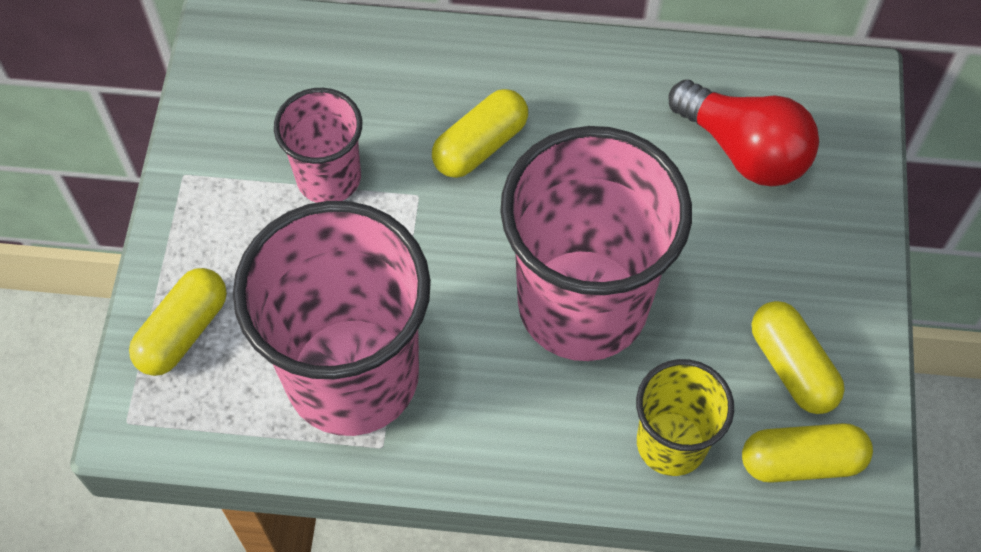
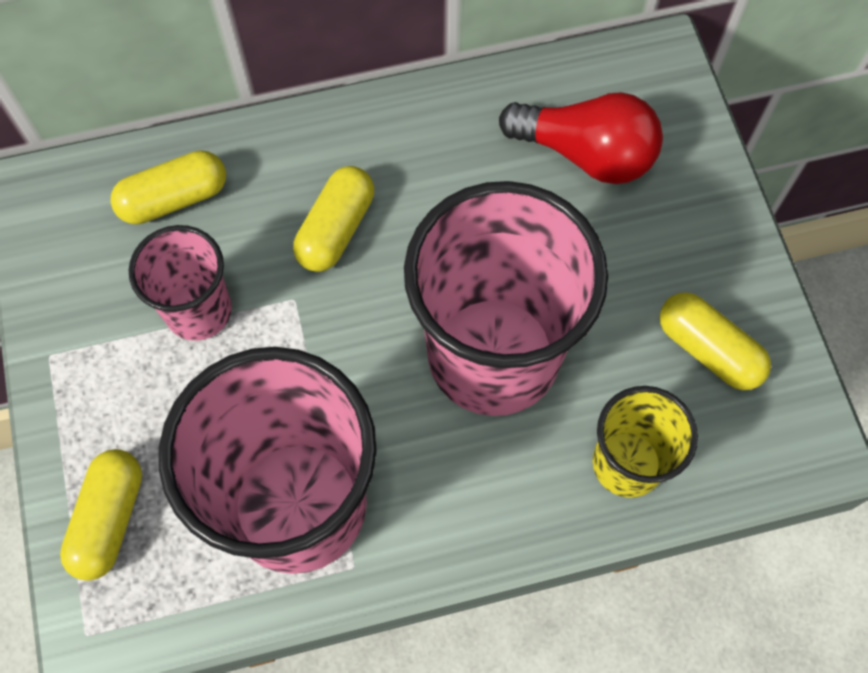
camera: 20 degrees left, 5 degrees up
(801, 461) = (751, 438): yellow capsule -> yellow capsule (174, 199)

